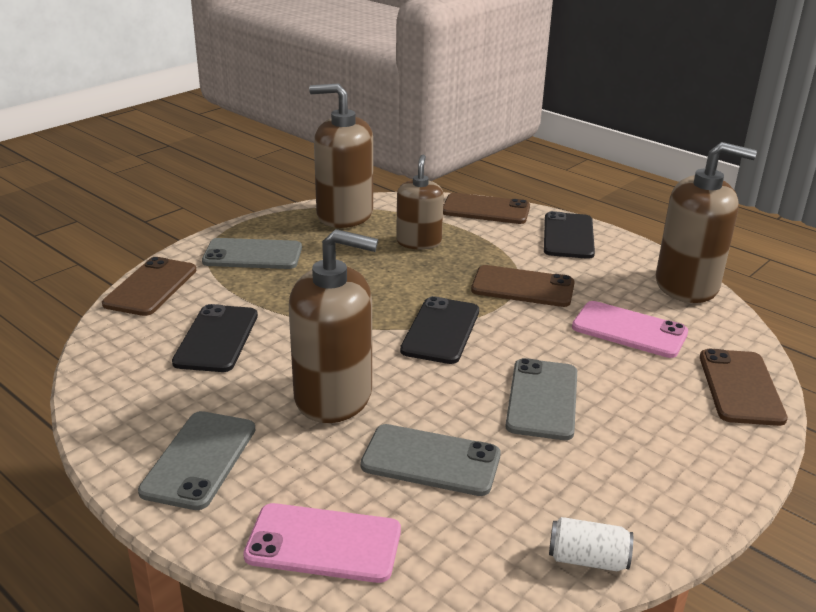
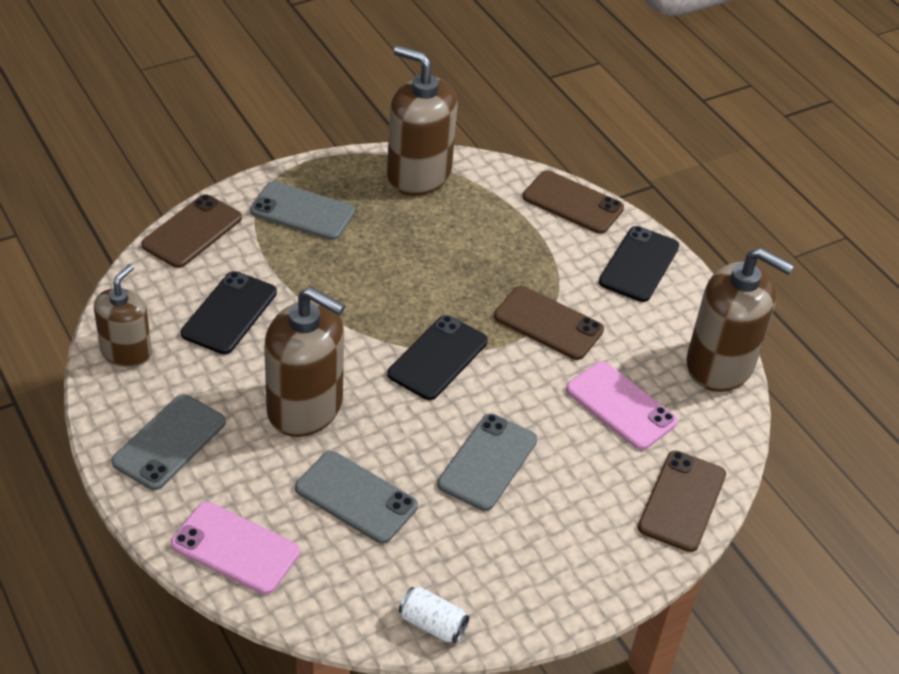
camera: 15 degrees right, 15 degrees up
(418, 242) = (476, 234): brown soap dispenser -> brown soap dispenser (126, 352)

